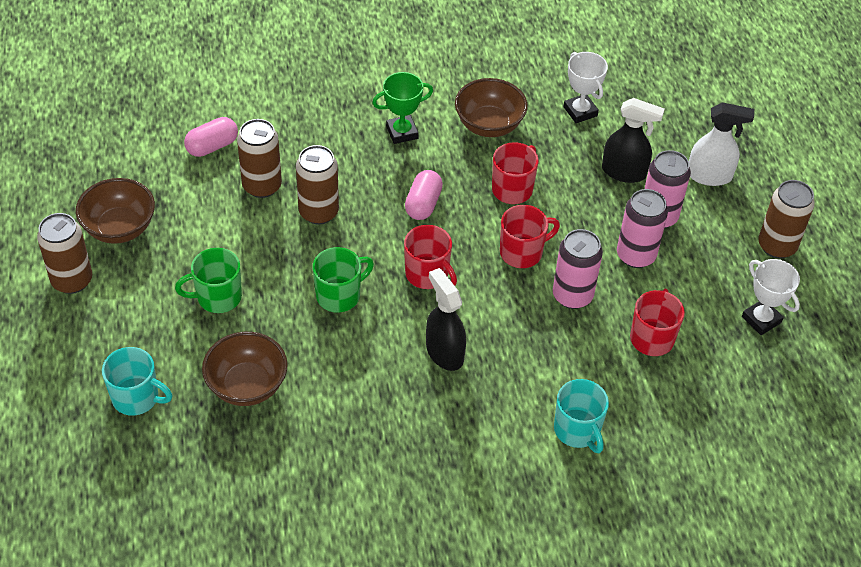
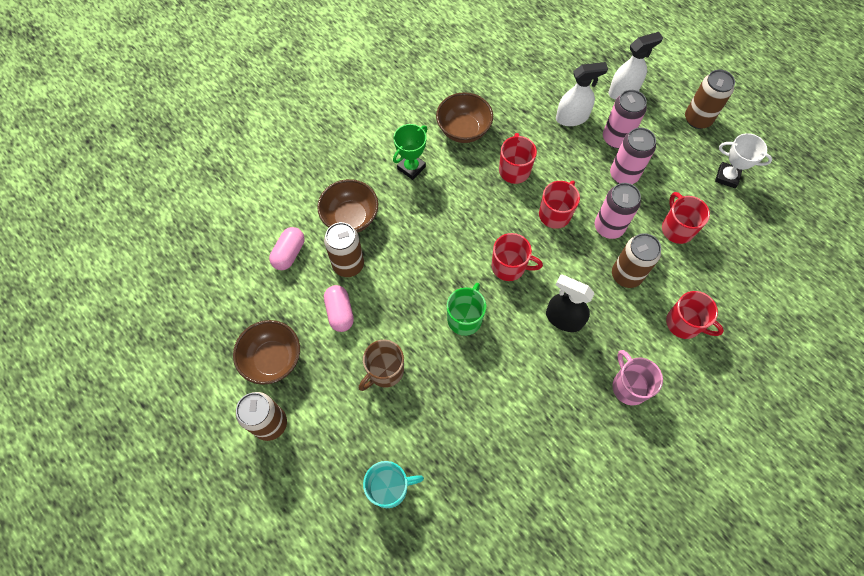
camera: 30 degrees left, 15 degrees up
(217, 297) = (384, 371): green mug -> brown mug
(247, 385) = (457, 427): brown bowl -> brown bowl (350, 217)
(318, 212) = (402, 262): brown can -> brown can (626, 275)
(423, 204) = (466, 215): pink capsule -> pink capsule (340, 312)
(461, 452) = (629, 386): none -> pink mug
(577, 430) = (684, 323): turquoise mug -> red mug
(580, 111) = (512, 87): white trophy -> none
(624, 172) = (572, 118): black spray bottle -> white spray bottle

